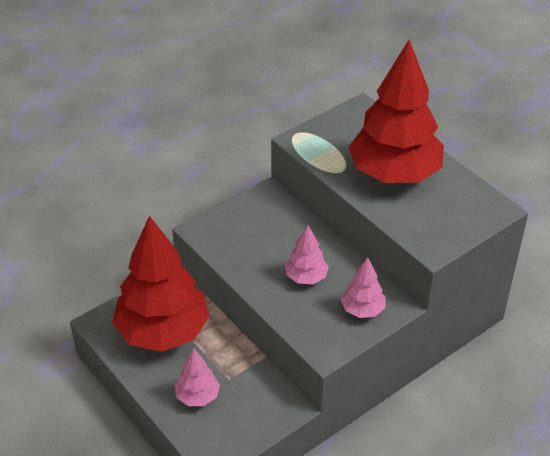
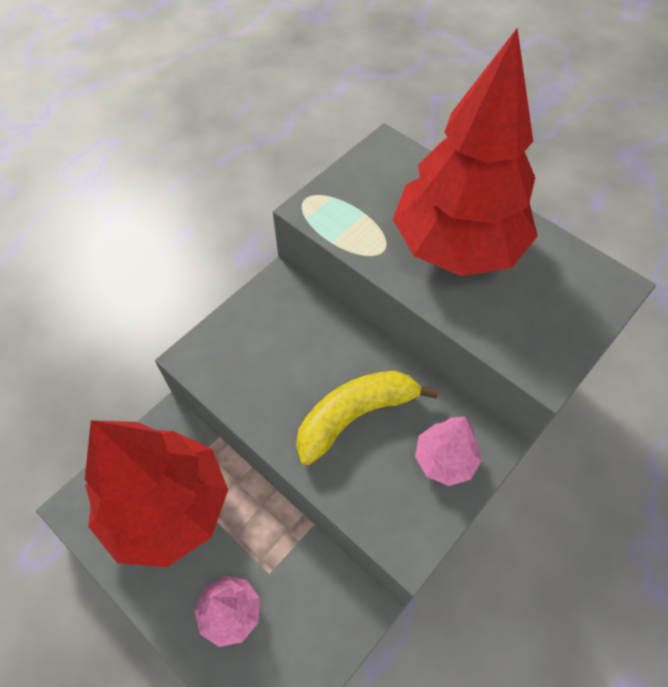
camera: 10 degrees left, 15 degrees up
(306, 277) = (355, 415): pink tree -> yellow banana

